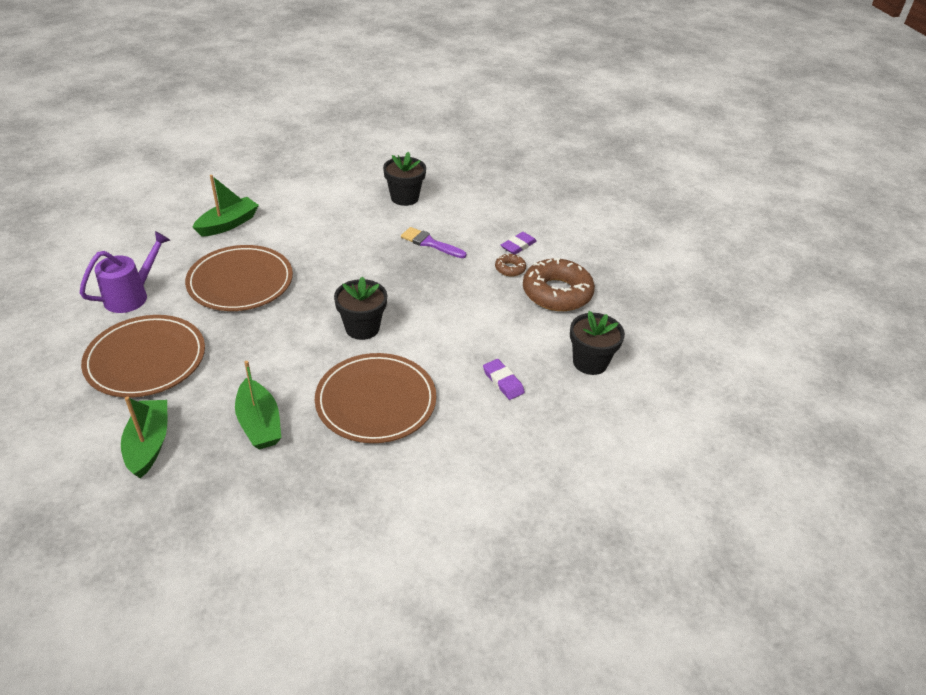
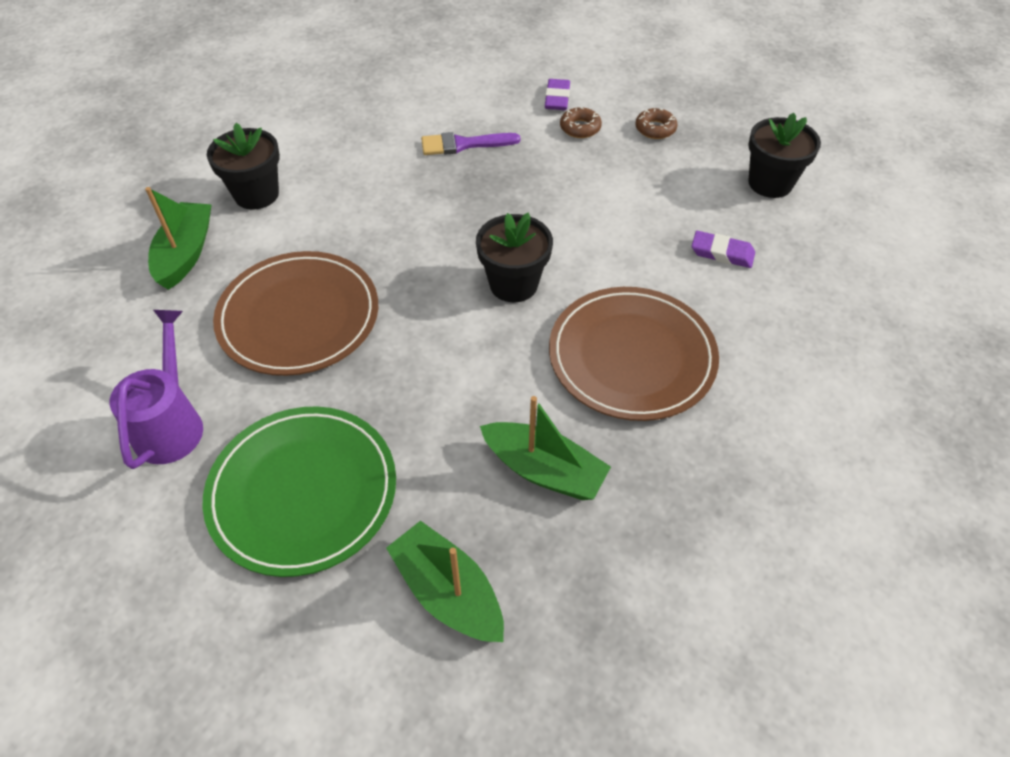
camera: 35 degrees left, 10 degrees up
(146, 359) = (303, 492): brown plate -> green plate
(404, 198) = (368, 106): black flower pot -> black flower pot (256, 194)
(557, 293) = (655, 129): brown donut -> brown donut, size x0.45

